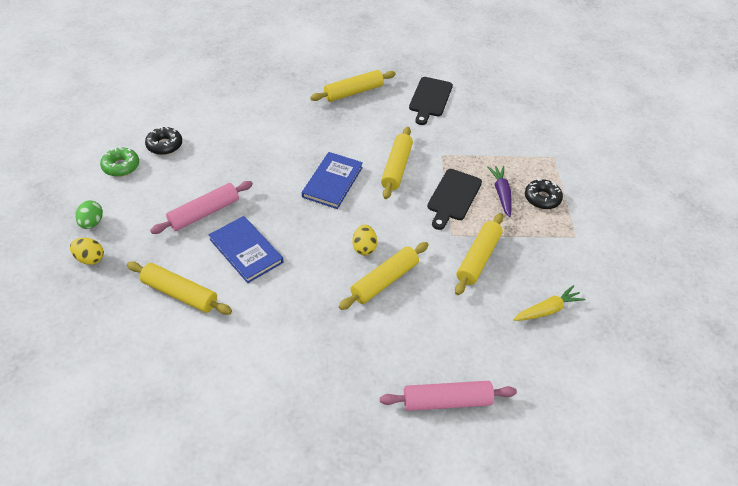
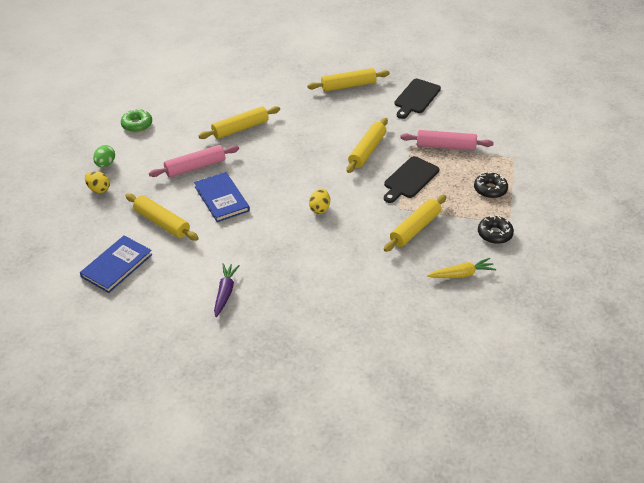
camera: 15 degrees right, 5 degrees down
(164, 145) = (175, 112): black donut -> black donut (494, 234)
(332, 182) = (308, 155): blue book -> blue book (116, 265)
(384, 281) = (329, 235): yellow rolling pin -> yellow rolling pin (240, 128)
(446, 401) = (352, 326): pink rolling pin -> pink rolling pin (445, 146)
(501, 194) = (454, 181): purple carrot -> purple carrot (225, 293)

